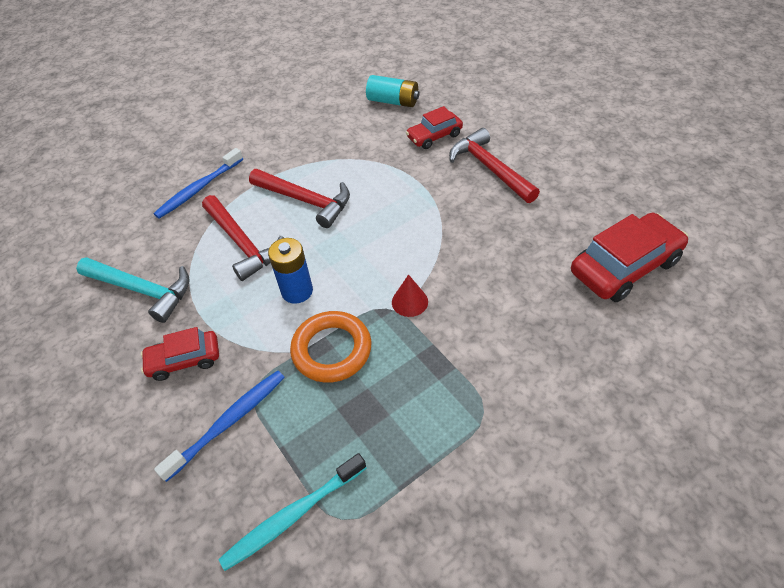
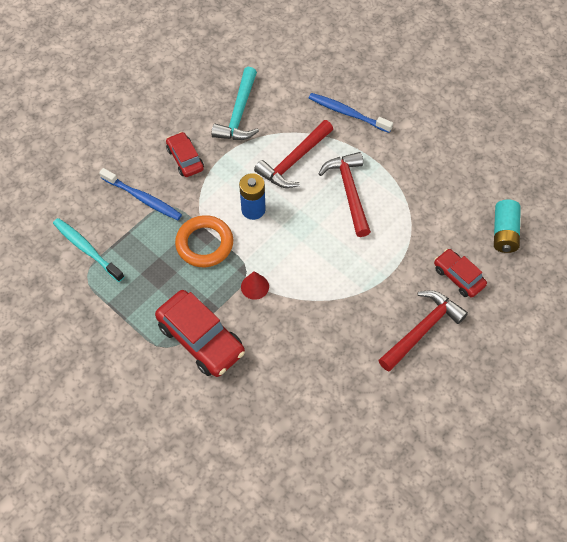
camera: 75 degrees right, 10 degrees up
(305, 201) = (349, 192): red hammer -> red hammer turned 150 degrees clockwise
(624, 267) = (317, 446): red car -> red car (201, 339)

